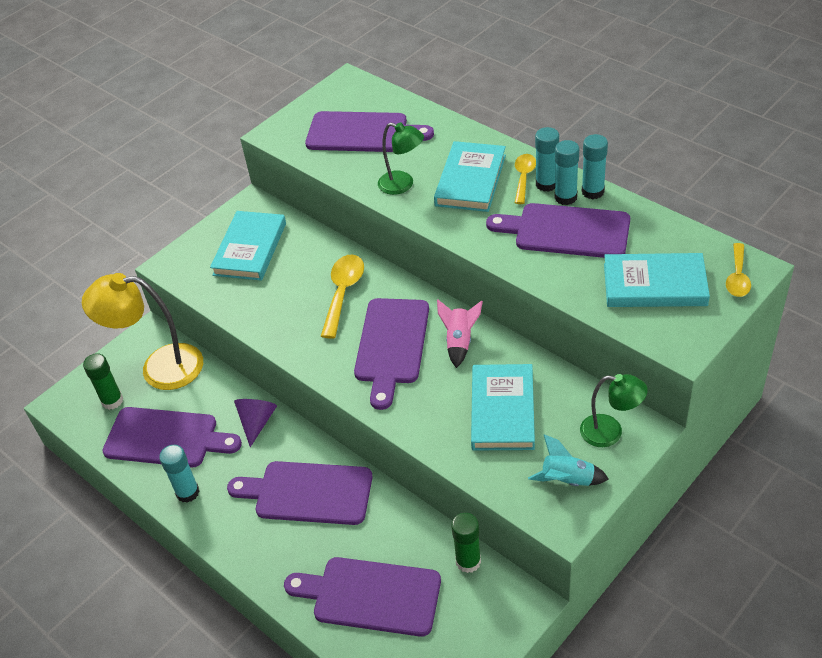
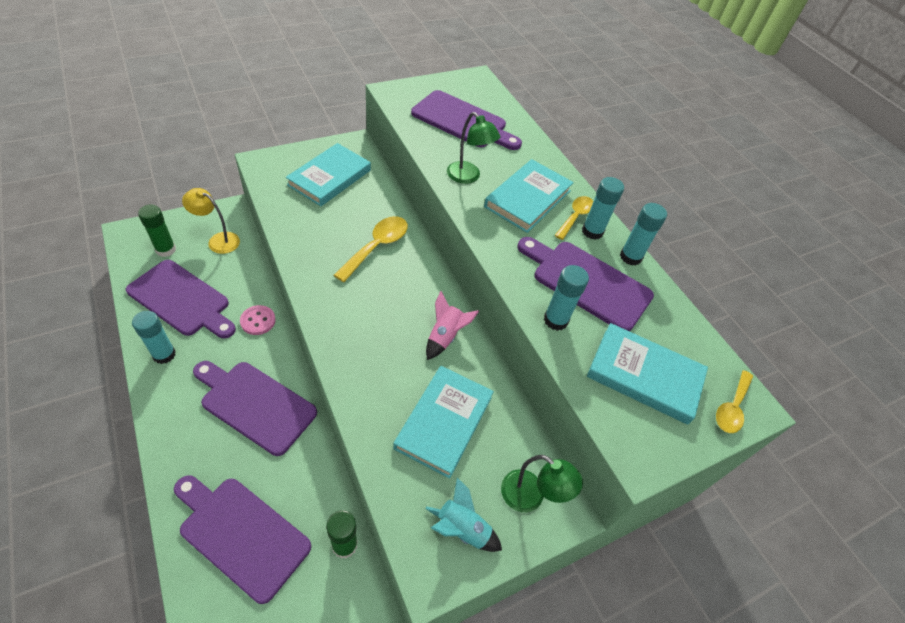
camera: 10 degrees right, 5 degrees up
(159, 367) = (218, 240): yellow lamp -> yellow lamp, size x0.57
(257, 422) = (258, 321): purple cone -> pink button
(392, 345) = (386, 312): purple cutting board -> none
(565, 197) = (603, 251): turquoise glue stick -> turquoise glue stick (555, 320)

